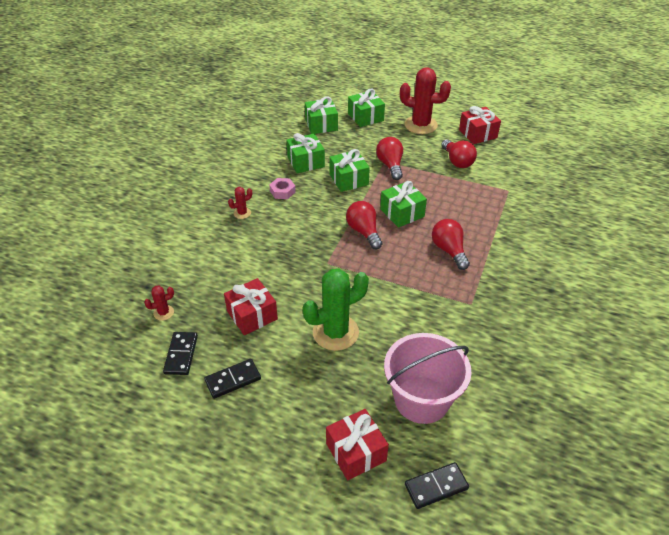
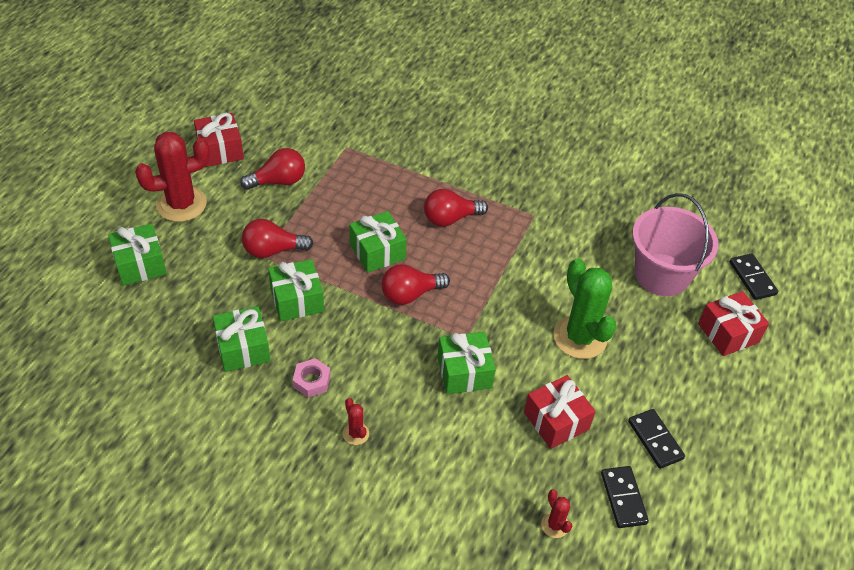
camera: 90 degrees left, 5 degrees up
(181, 354) = (623, 498): black domino -> black domino turned 75 degrees clockwise
(321, 125) = (145, 322): green gift -> green gift (464, 372)
(420, 125) = (181, 204): red cactus -> red cactus turned 45 degrees clockwise

